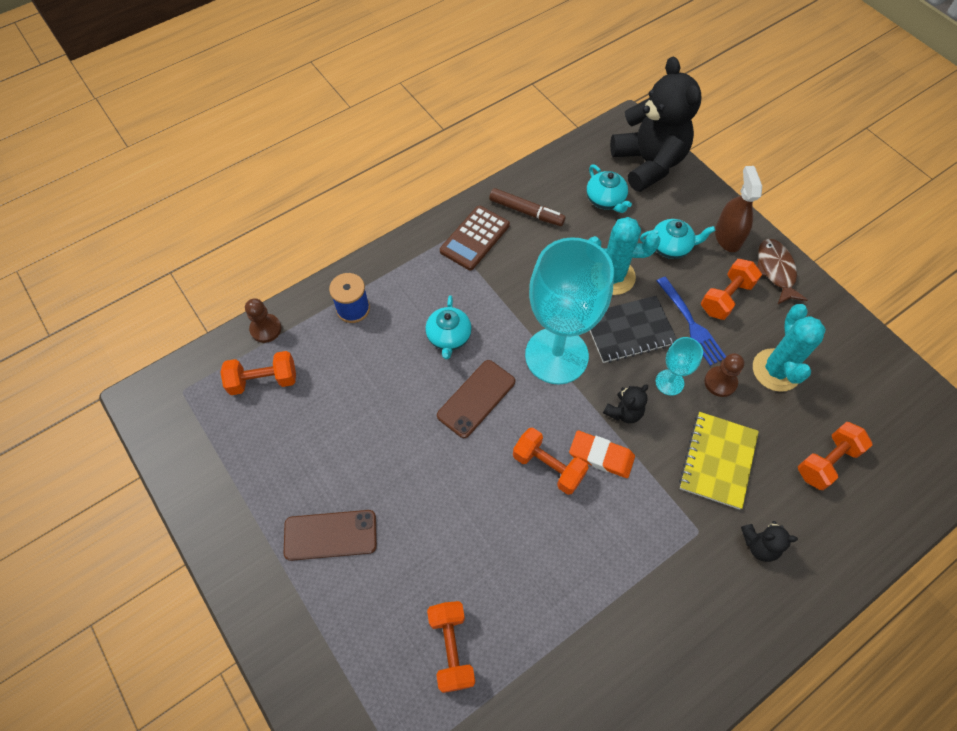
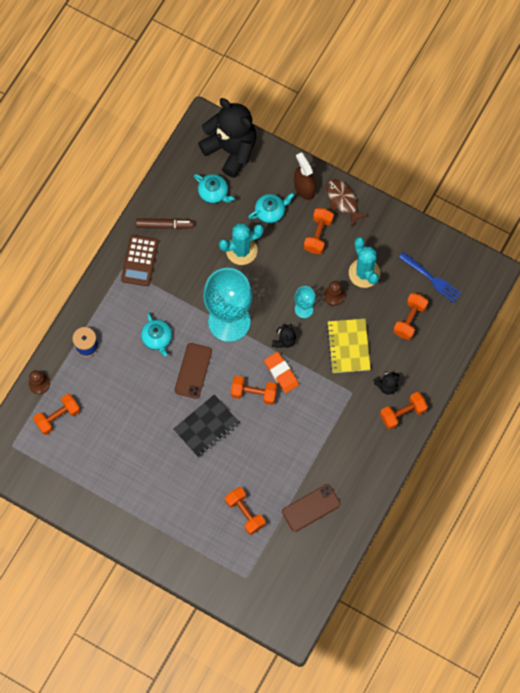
camera: 25 degrees left, 10 degrees up
(330, 535) = (149, 486): brown phone -> brown phone (311, 508)
(601, 456) = (281, 373): orange eraser -> orange eraser turned 60 degrees clockwise
(629, 331) = (267, 285): black notebook -> black notebook (206, 426)
(691, 323) = (303, 263): blue fork -> blue fork (431, 278)
(772, 601) = (402, 413): none -> orange dumbbell

